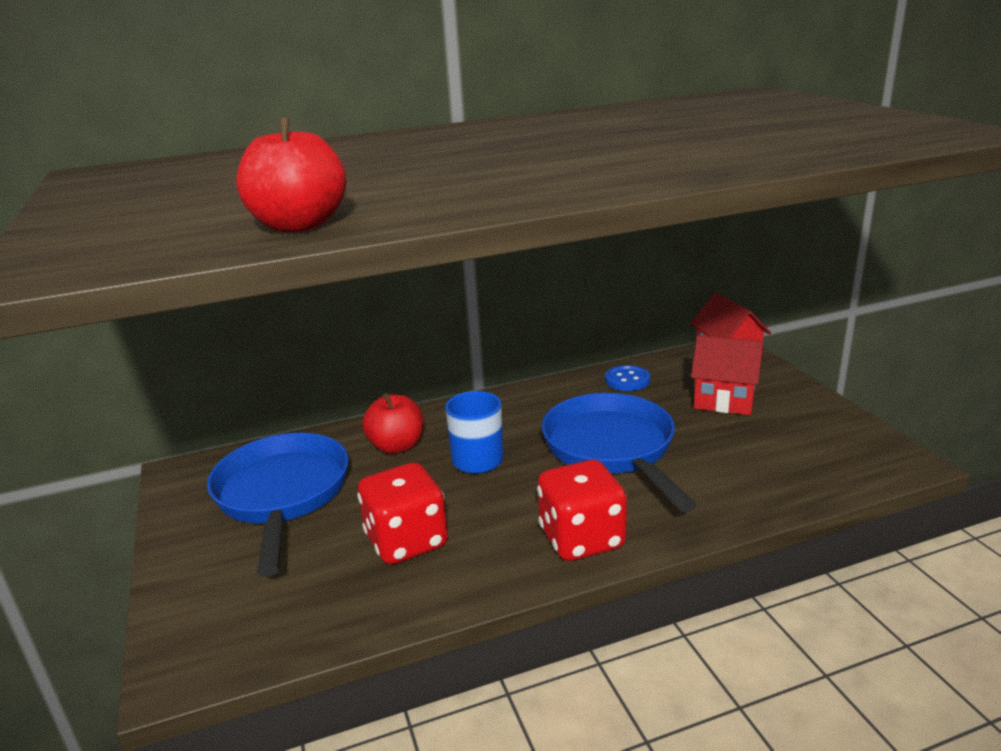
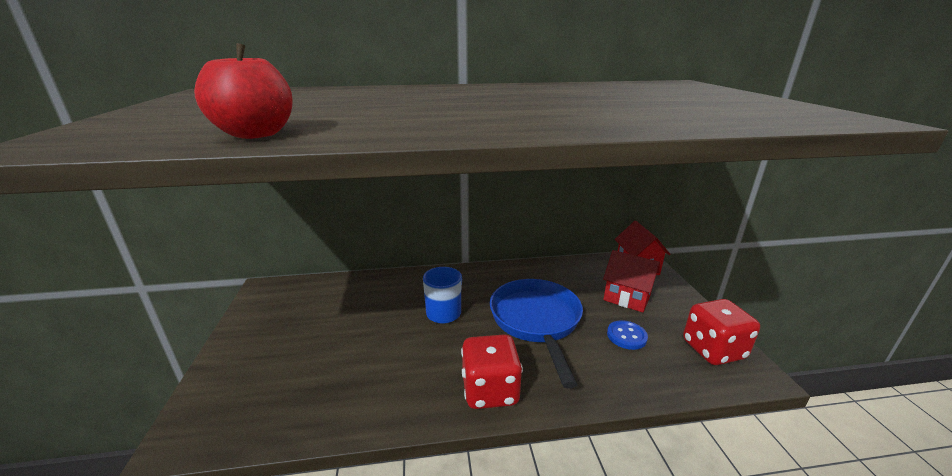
camera: 10 degrees right, 0 degrees up
(282, 495) = (313, 315): blue pan -> none
(397, 446) = (397, 294): red apple -> none
(406, 541) = (372, 367): red dice -> red dice (713, 350)
(627, 380) = (563, 271): blue button -> blue button (626, 336)

